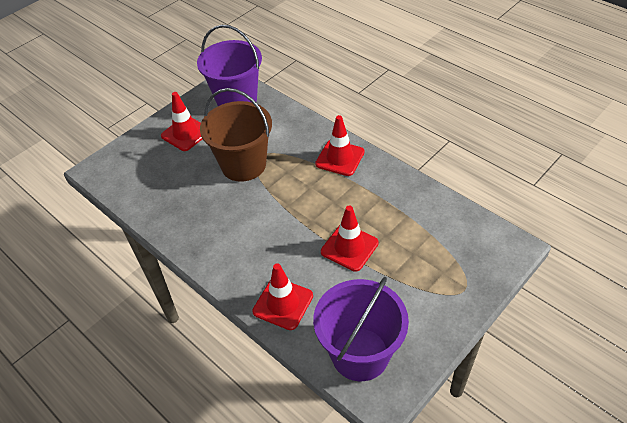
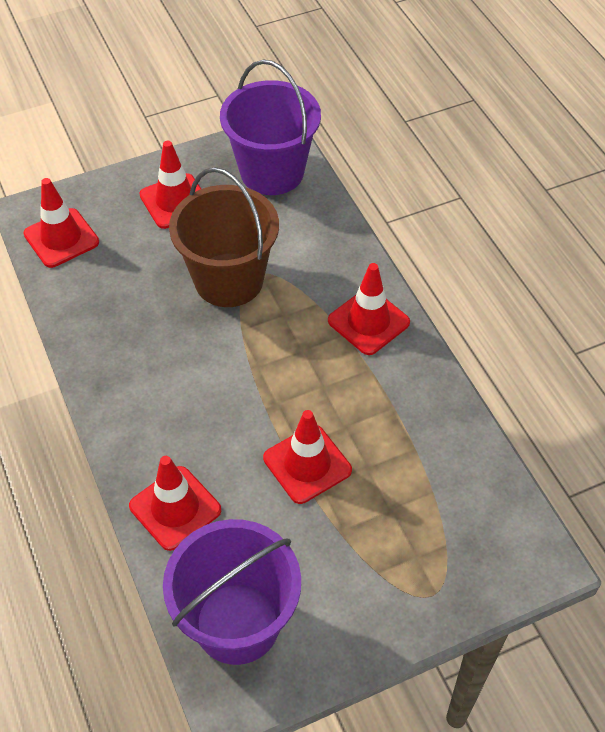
camera: 20 degrees right, 5 degrees up
(123, 177) = (61, 238): none -> red traffic cone

